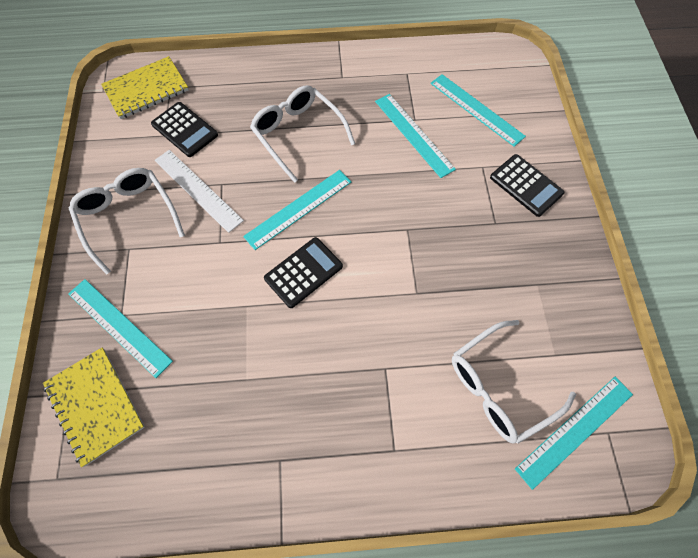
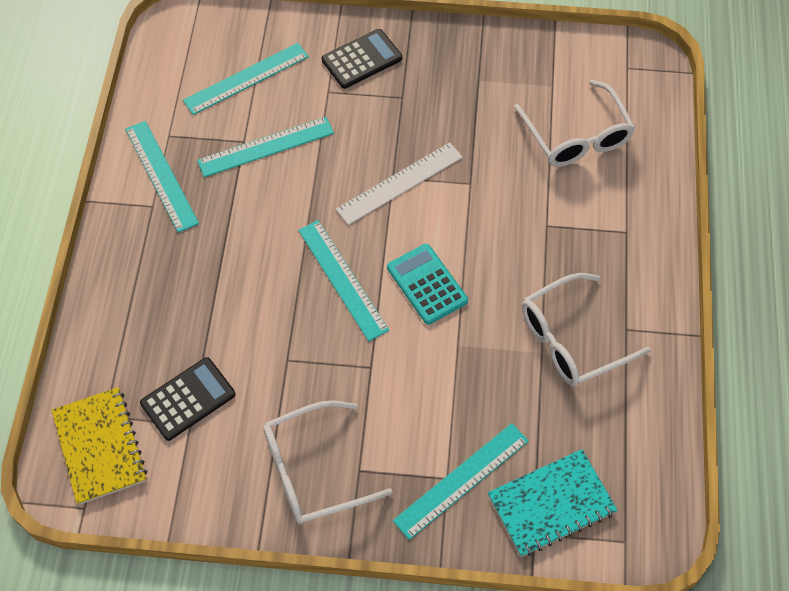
camera: 80 degrees left, 5 degrees down
(95, 405) = (551, 504): yellow notebook -> turquoise notebook
(197, 190) = (290, 387): white ruler -> white ruler (400, 183)
(298, 134) = (232, 267): white glasses -> white glasses (571, 339)
(303, 272) = (427, 284): black calculator -> turquoise calculator
(575, 431) = (623, 91): turquoise ruler -> turquoise ruler (161, 175)

